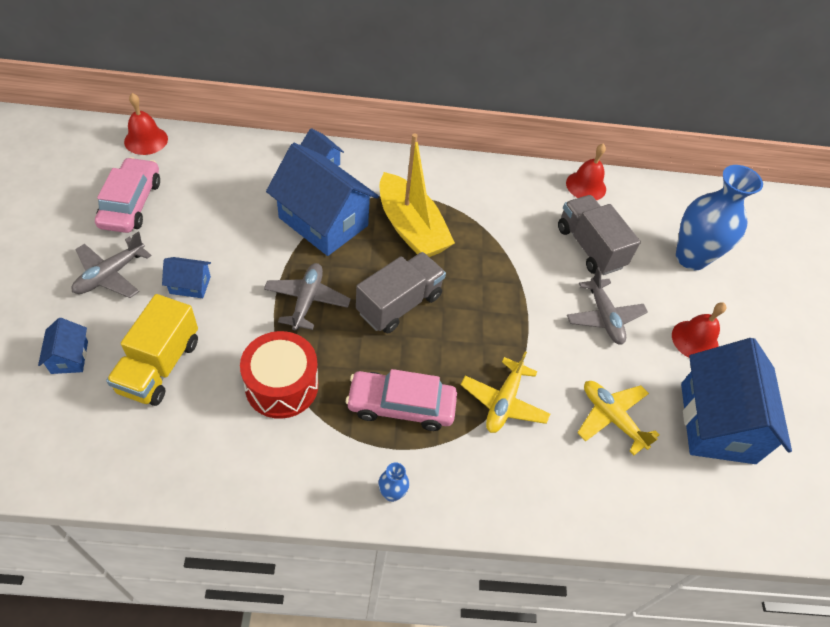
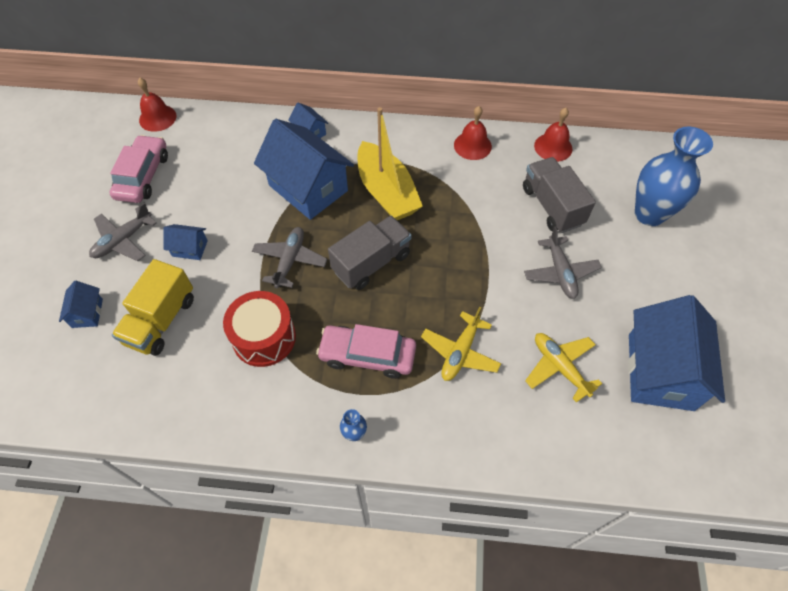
camera: 10 degrees right, 5 degrees up
(695, 340) = (646, 293): red bell -> red bell (472, 145)

